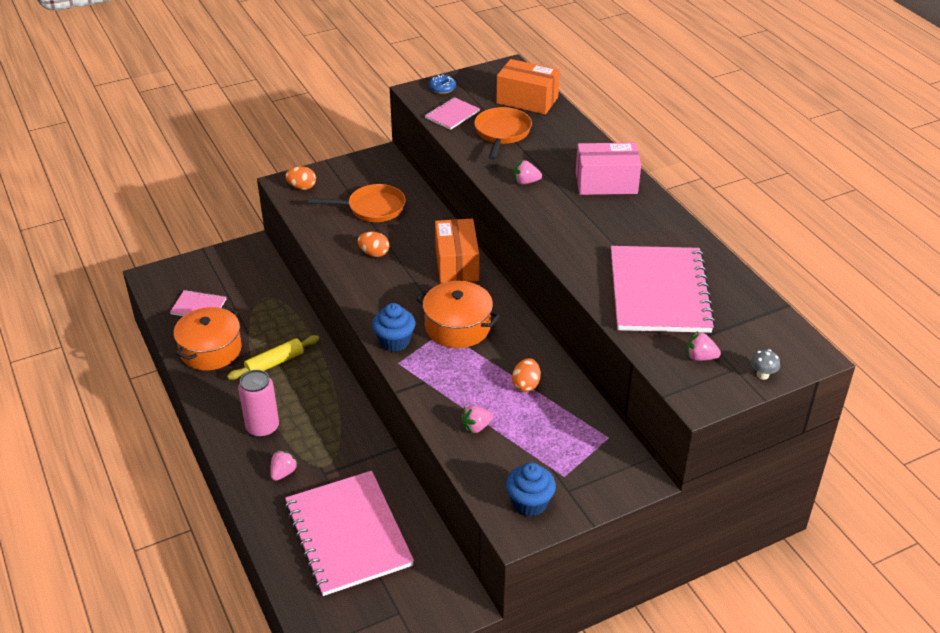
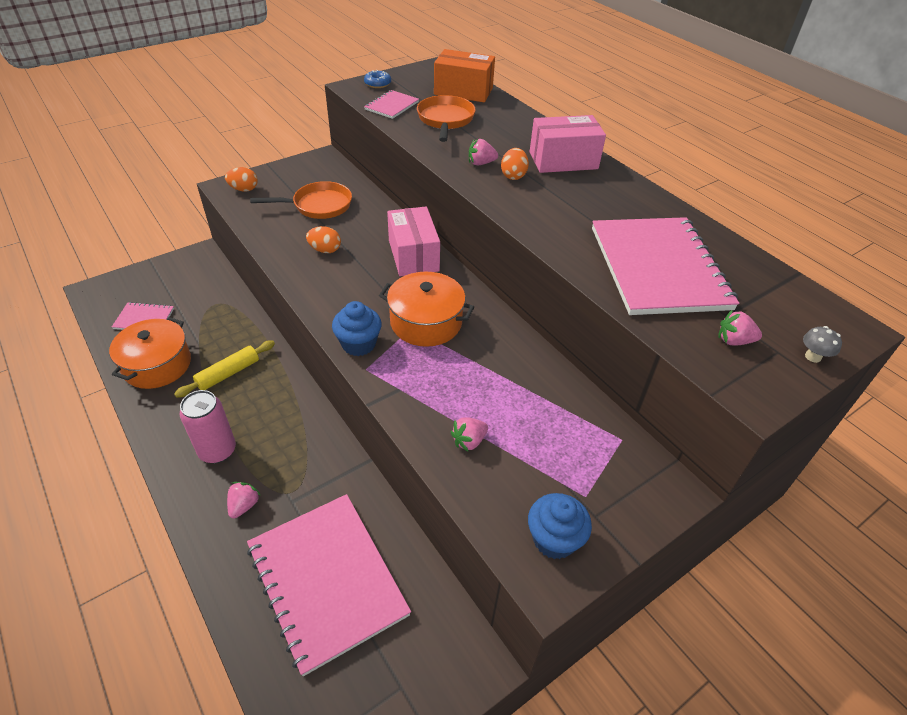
camera: 10 degrees left, 5 degrees up
(457, 264) = (413, 255): orange box -> pink box
(526, 385) = (514, 383): orange egg -> orange egg (513, 176)

